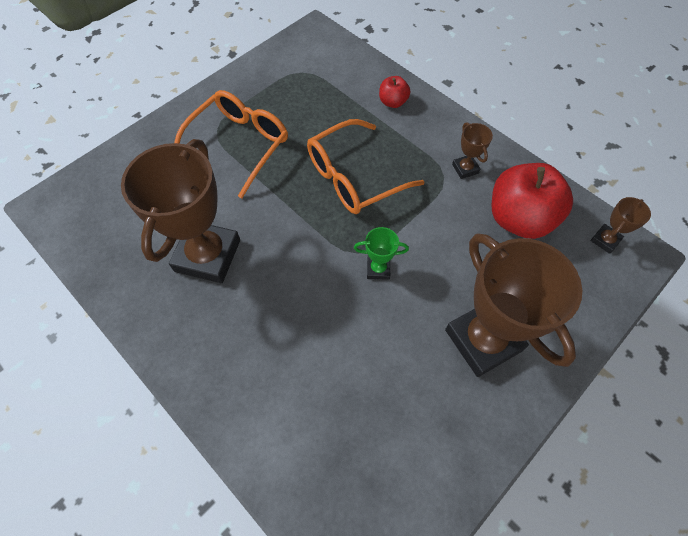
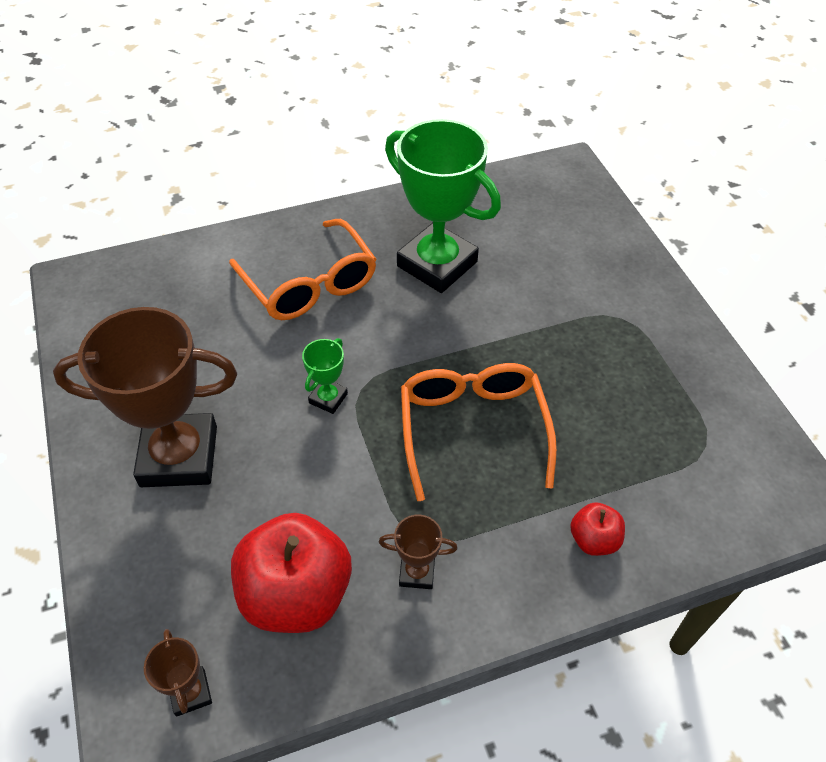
camera: 115 degrees right, 10 degrees down
(208, 255) = (437, 264): brown trophy -> green trophy
(238, 146) = (584, 331): orange glasses -> orange glasses (309, 283)

